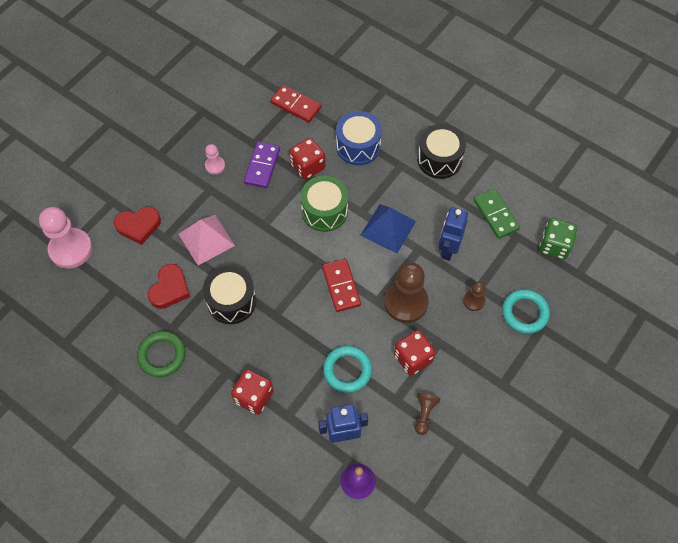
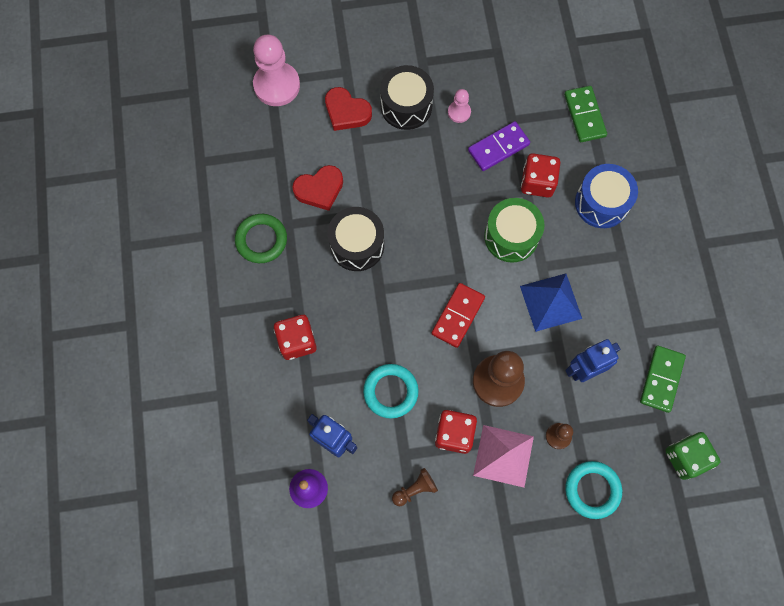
camera: 45 degrees right, 10 degrees up
(206, 239) = (388, 173): pink pyramid -> pink pyramid (503, 456)
(295, 105) = (584, 115): red domino -> green domino
(439, 159) = (664, 281): black drum -> black drum (406, 106)

